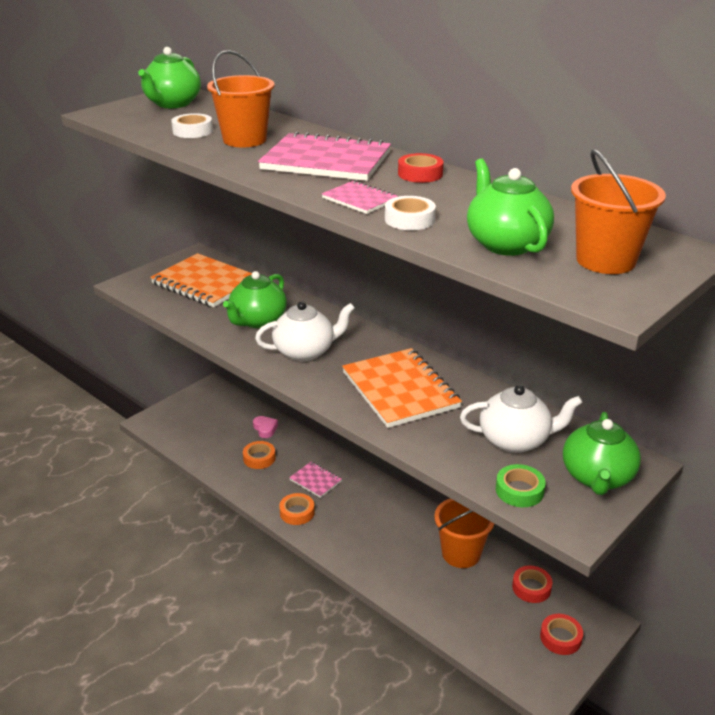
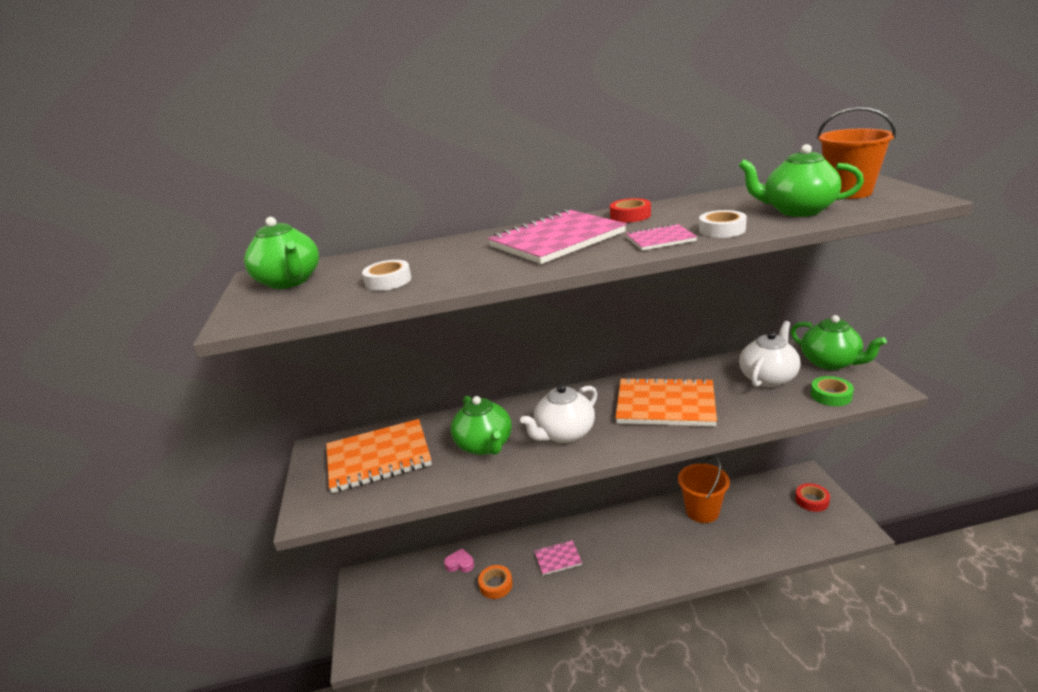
camera: 50 degrees left, 5 degrees down
(244, 140) = (452, 262): orange bucket -> none
(297, 512) = (588, 588): orange tape -> none
(305, 351) = (564, 434): white teapot -> white teapot turned 150 degrees counterclockwise
(531, 588) = (757, 492): red tape -> none

